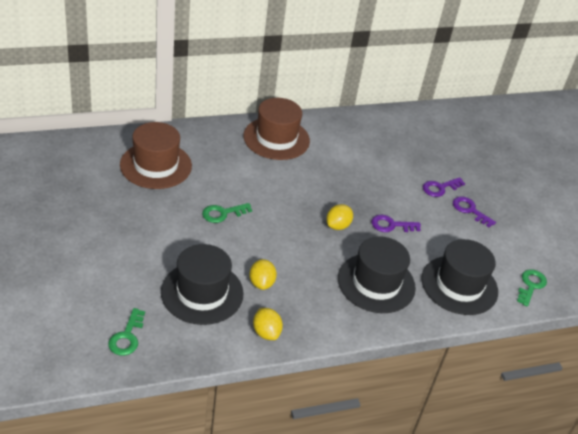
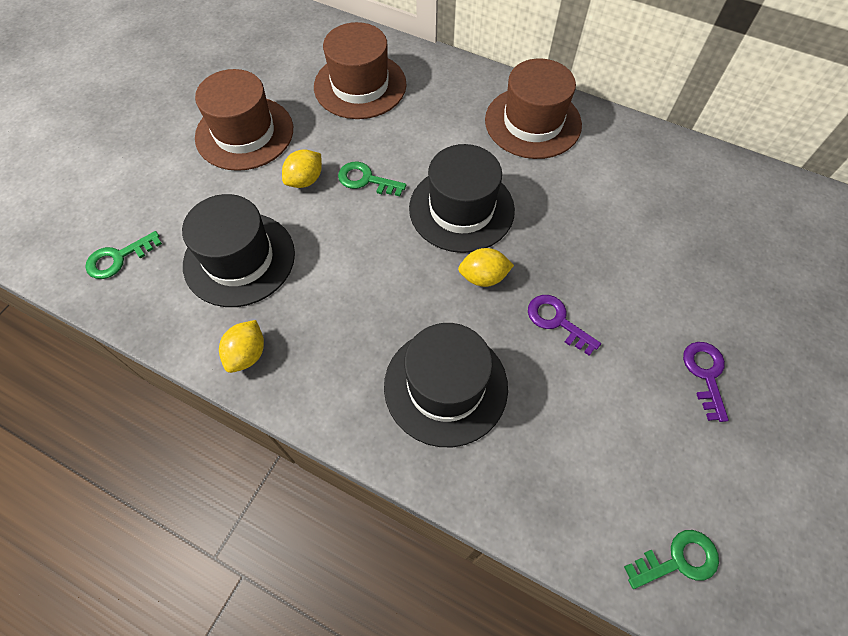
camera: 50 degrees right, 20 degrees up
(116, 227) = (244, 133): none -> brown hat
(261, 283) = (311, 290): yellow lemon -> yellow lemon (305, 180)
(440, 188) = (693, 312): purple key -> none
(459, 285) = (559, 473): black hat -> black hat (461, 209)

